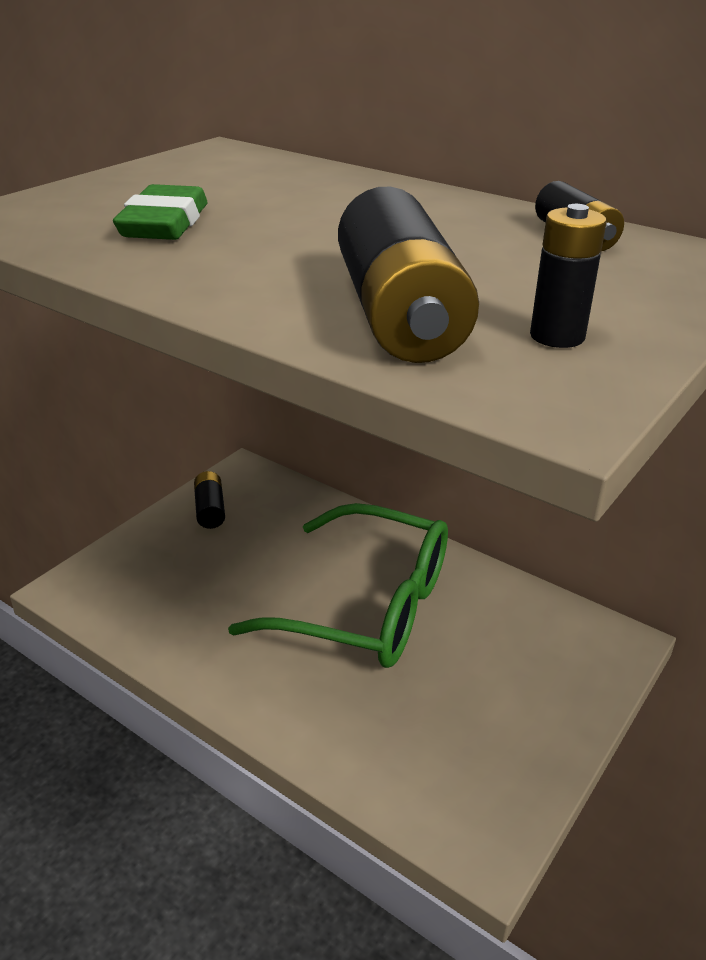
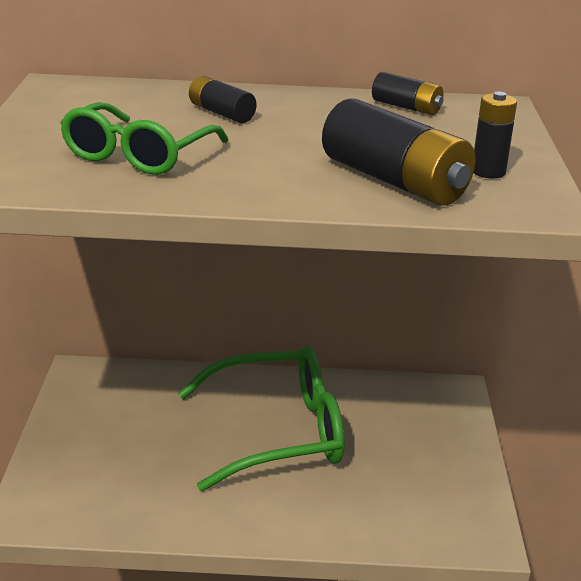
camera: 35 degrees left, 5 degrees down
(164, 223) = (138, 155): green eraser -> green glasses
(210, 509) = (83, 411): black battery -> black battery (221, 113)

